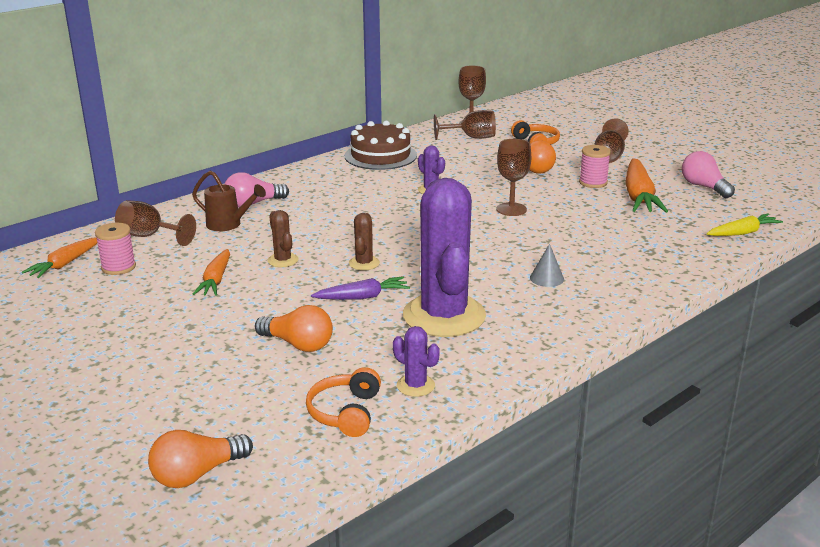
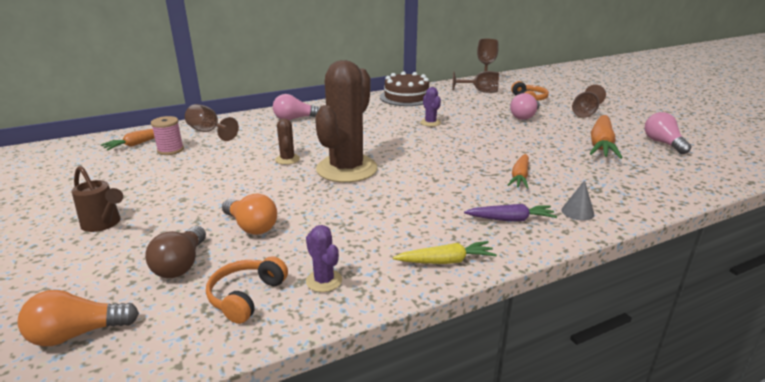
camera: 15 degrees right, 0 degrees up
(216, 280) = (228, 167): orange carrot -> orange carrot (520, 177)
(228, 225) = (267, 130): brown watering can -> brown watering can (104, 224)
(251, 395) = (181, 264): none -> brown light bulb
(362, 297) = (329, 195): purple carrot -> purple carrot (510, 219)
(364, 263) = (347, 169): brown cactus -> brown cactus, size x2.42
(444, 316) = (386, 220): purple cactus -> none
(511, 209) = (487, 143): brown goblet -> none
(540, 168) = (525, 116): orange light bulb -> pink light bulb
(547, 278) = (492, 200): grey cone -> grey cone (577, 212)
(593, 182) = (564, 130): pink spool -> none
(743, 233) = (692, 184): yellow carrot -> yellow carrot (446, 261)

